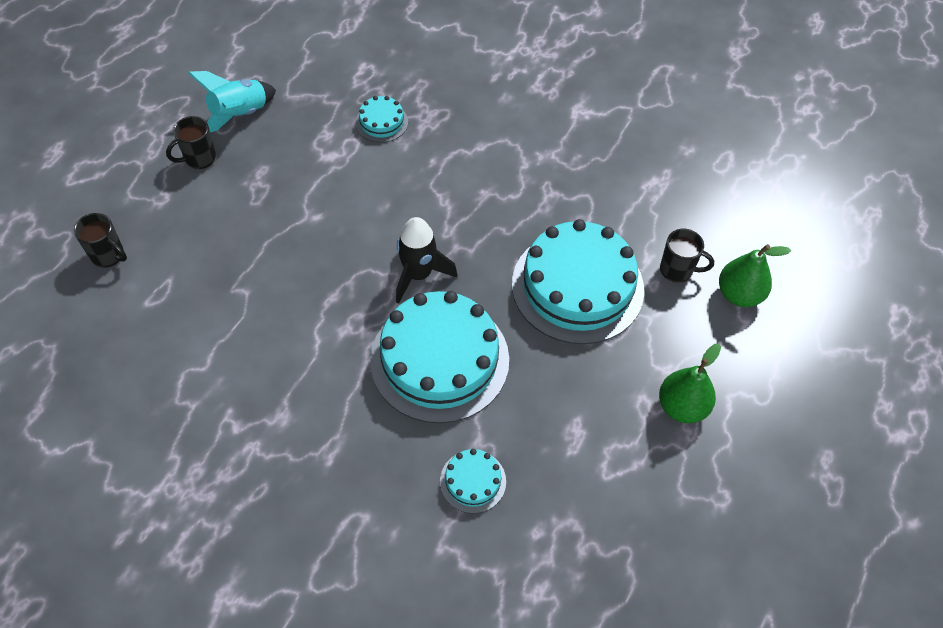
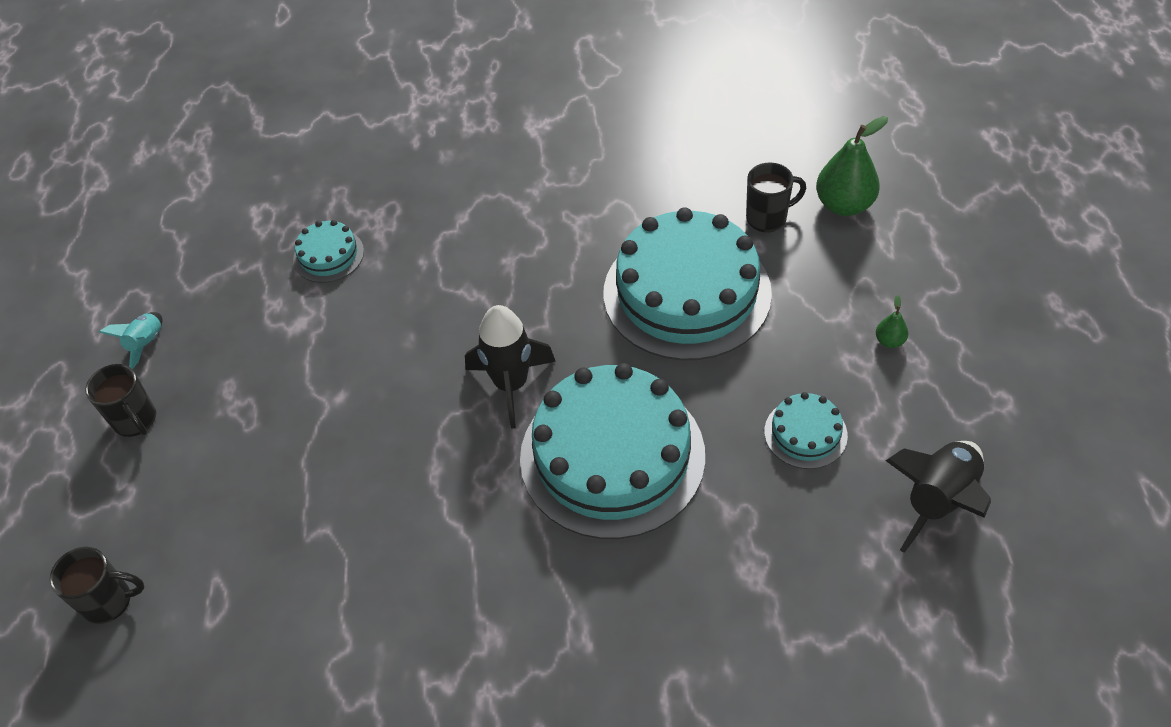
camera: 30 degrees left, 5 degrees down
(199, 159) = (136, 421): black mug -> black mug turned 60 degrees counterclockwise
(239, 115) = (146, 344): turquoise rocket -> turquoise rocket, size x0.56
(473, 481) = (759, 554): turquoise cake -> turquoise cake (805, 433)
(614, 529) = (937, 501): none -> black rocket
(682, 406) = (889, 341): green pear -> green pear, size x0.47

